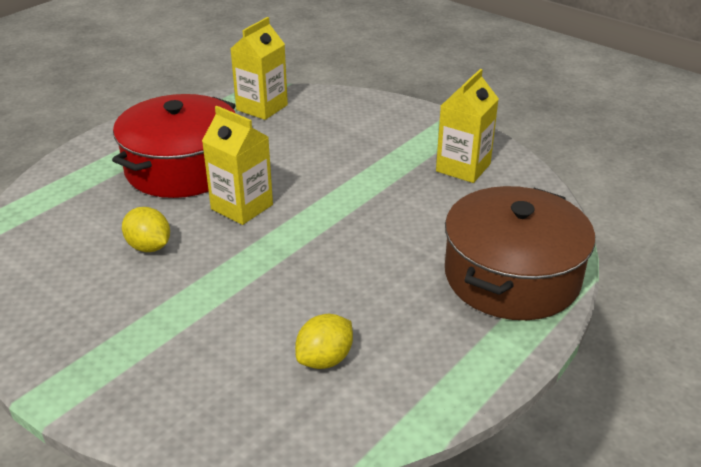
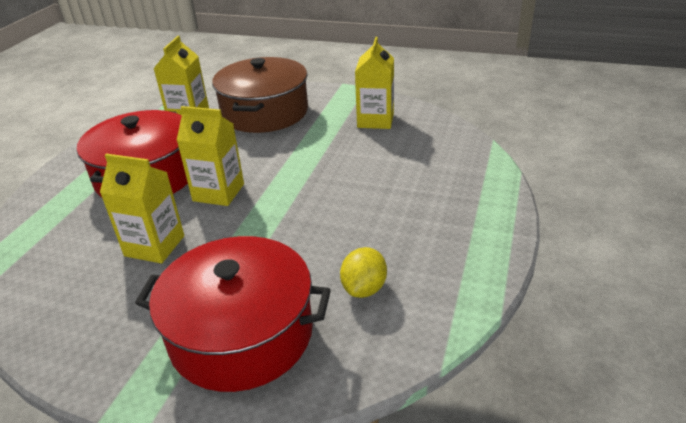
camera: 20 degrees left, 0 degrees up
(149, 247) = (154, 246): yellow lemon -> yellow carton
(178, 364) = (241, 333): none -> red pot
(511, 276) = (462, 185): brown pot -> brown pot (265, 112)

